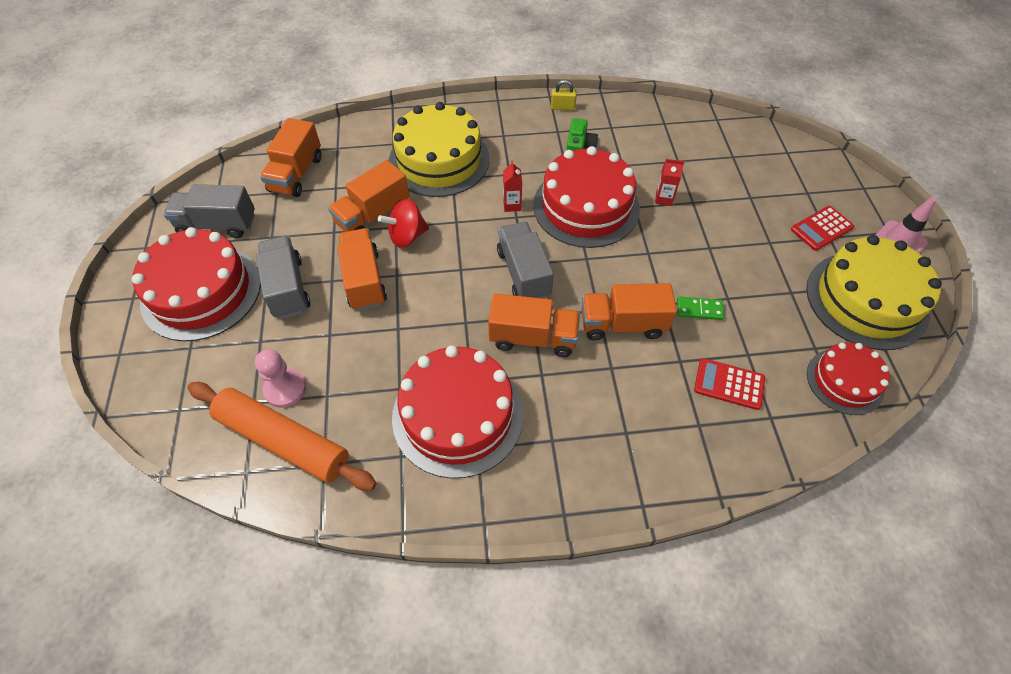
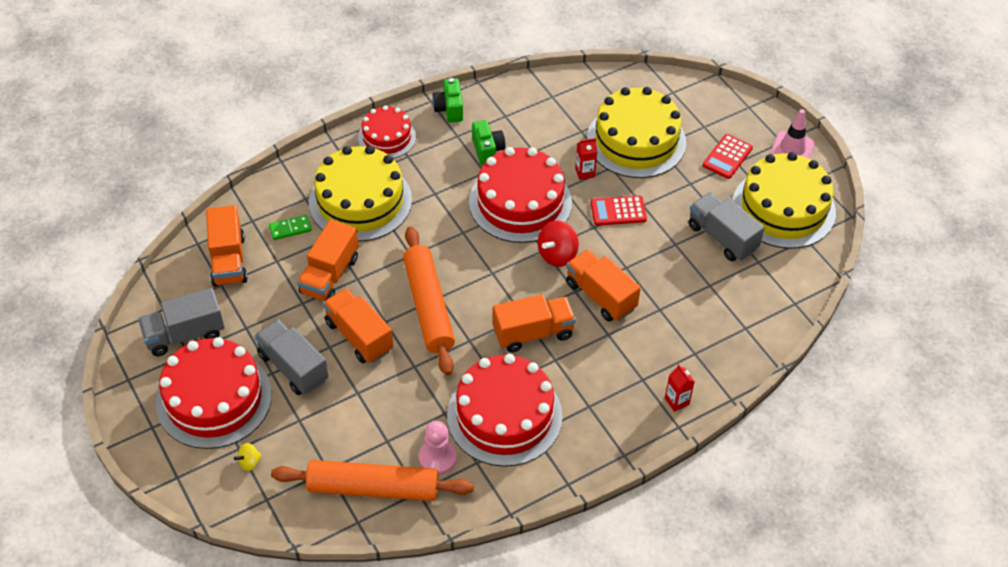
camera: 25 degrees left, 5 degrees down
(189, 365) = (249, 462): none -> yellow spinning top
(285, 389) = (348, 449): pink pawn -> pink pawn (437, 458)
(407, 236) = (373, 284): red spinning top -> red spinning top (557, 255)
(445, 275) = (428, 306): none -> orange rolling pin
(512, 205) = (453, 223): red carton -> red carton (677, 401)
(523, 273) = (496, 282): grey truck -> grey truck (722, 237)
(562, 107) = (449, 109): yellow padlock -> green camera
(622, 324) = (600, 296): orange truck -> orange truck turned 75 degrees clockwise
(699, 310) = (657, 262): green domino -> green domino (290, 229)
(729, 384) = (704, 314): red calculator -> red calculator (618, 211)
(730, 185) = (636, 140): none -> yellow cake
(845, 381) = (789, 280): red cake -> red cake (387, 137)

